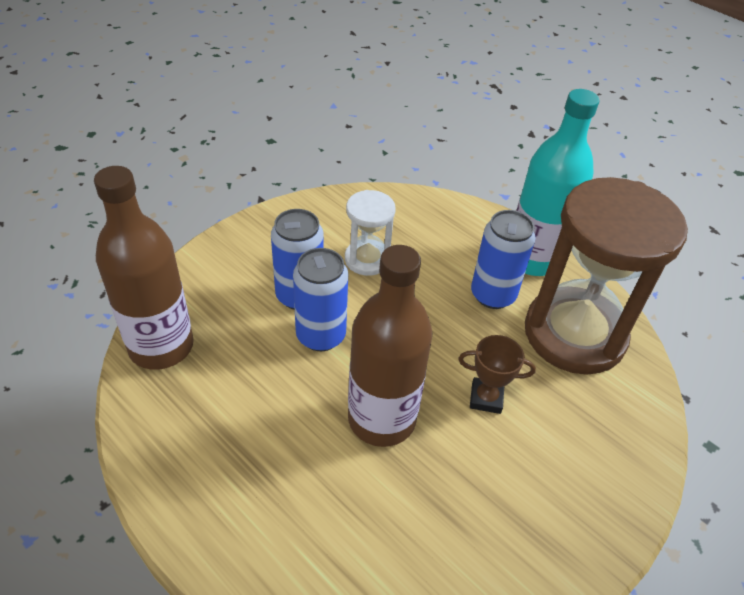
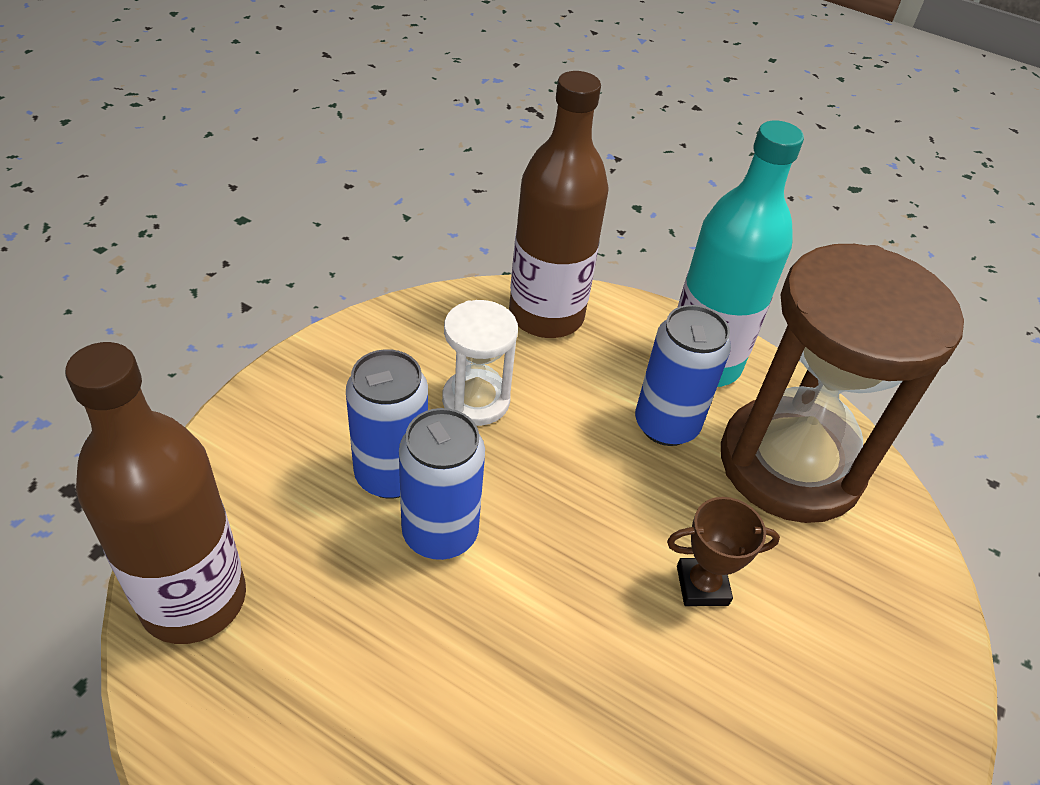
camera: 15 degrees left, 0 degrees up
(381, 419) = (565, 650): brown bottle -> brown bottle (546, 315)

